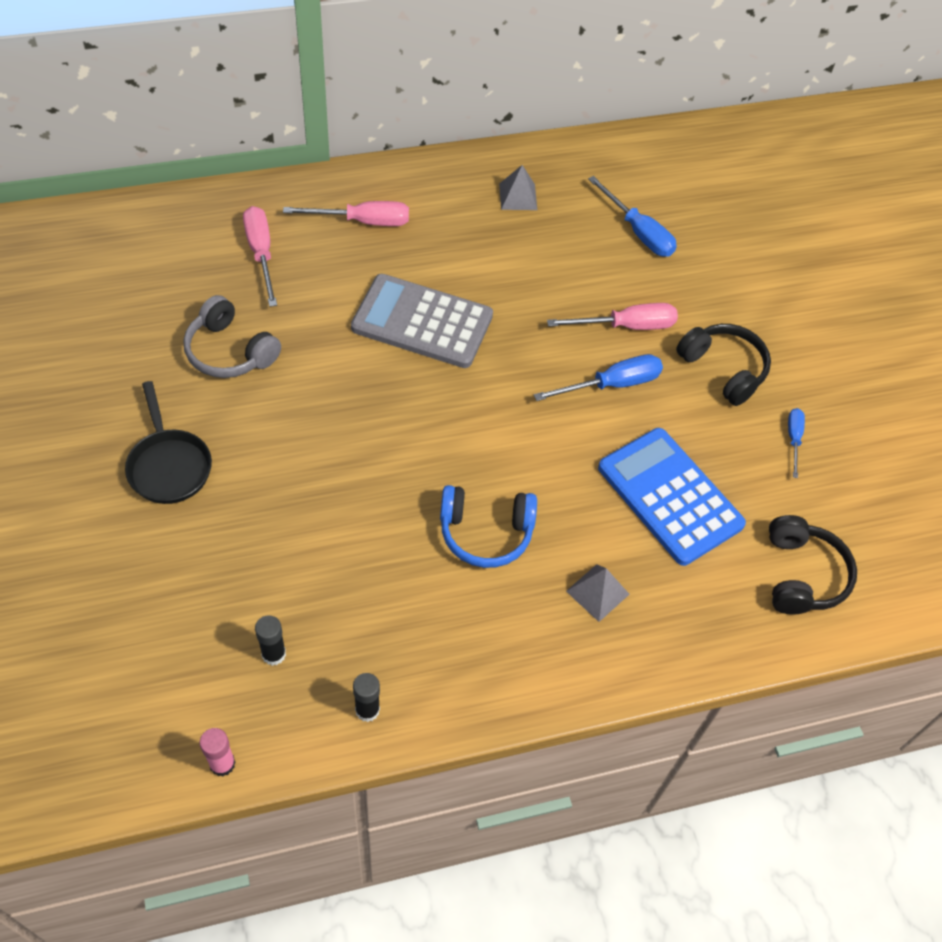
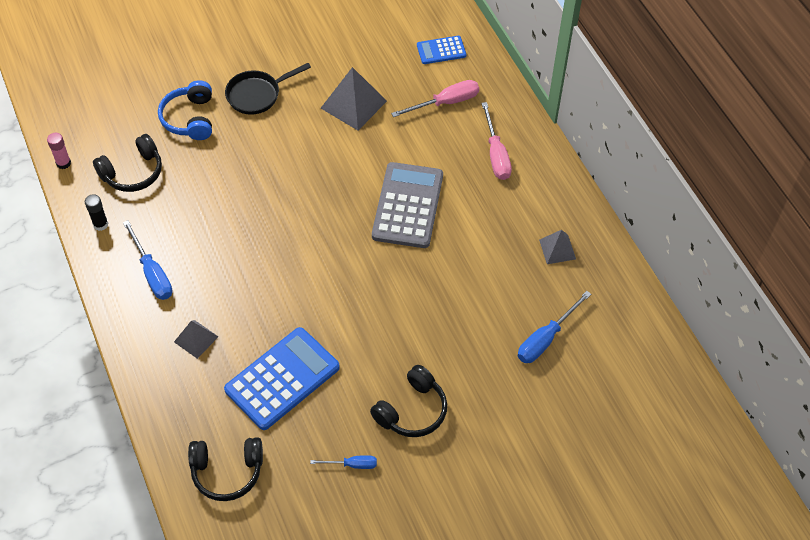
camera: 85 degrees right, 0 degrees up
(166, 241) = (441, 50): none -> blue calculator
(230, 351) = (353, 104): grey headphones -> grey pyramid
(274, 654) = (133, 172): black glue stick -> black headphones
(485, 533) = (233, 268): blue headphones -> blue headphones (190, 118)
(611, 385) = (378, 332): blue screwdriver -> blue screwdriver (152, 273)
(626, 326) = (439, 338): pink screwdriver -> none

